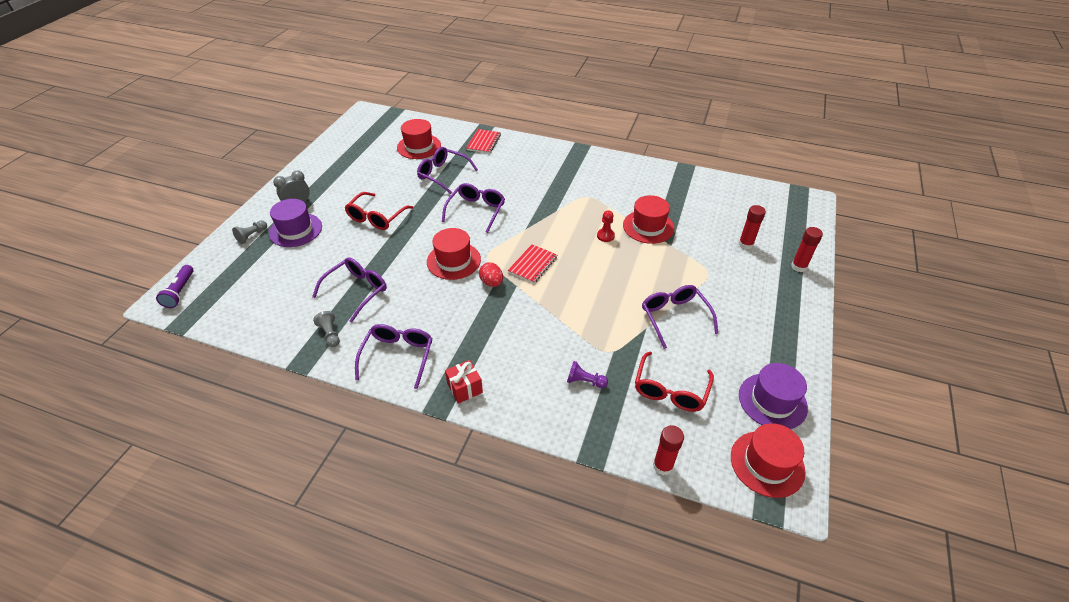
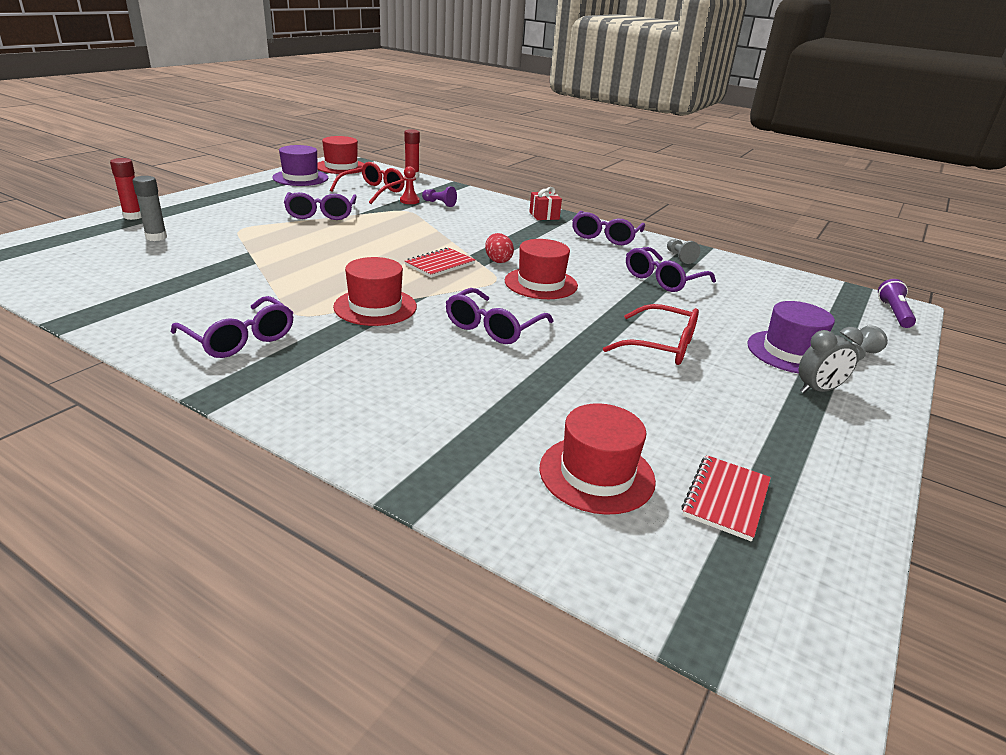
camera: 170 degrees left, 15 degrees down
(376, 217) = (661, 346): red glasses -> red glasses turned 75 degrees clockwise
(443, 174) = (542, 395): purple glasses -> purple glasses (240, 339)
(484, 142) = (427, 454): red notebook -> red notebook (726, 499)
(605, 236) = (321, 271): red pawn -> red pawn (409, 201)
(648, 226) = (251, 269): red hat -> red hat (375, 307)
(745, 244) = (156, 237): red glue stick -> grey glue stick

